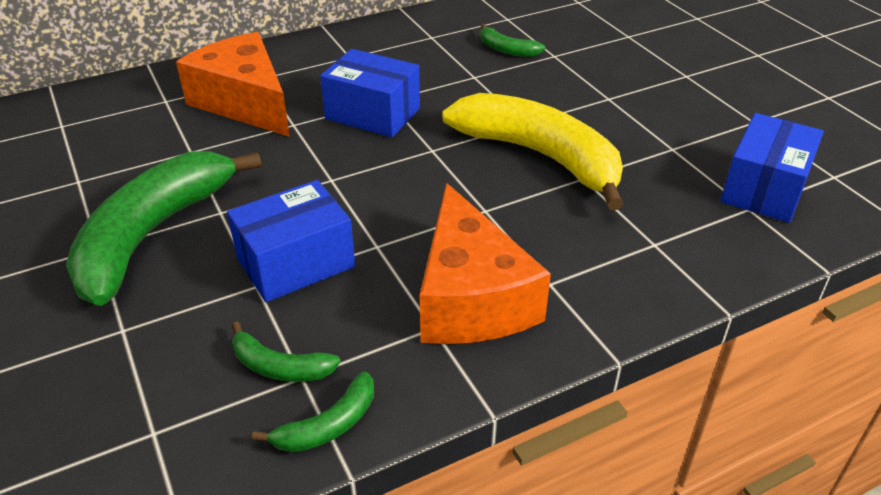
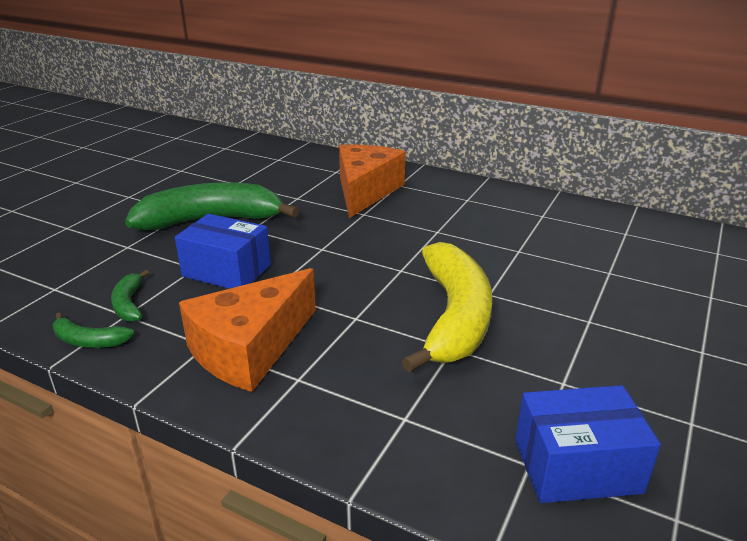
camera: 55 degrees right, 10 degrees down
(372, 113) = (412, 233): blue box -> none
(507, 49) = (579, 249): green banana -> none

